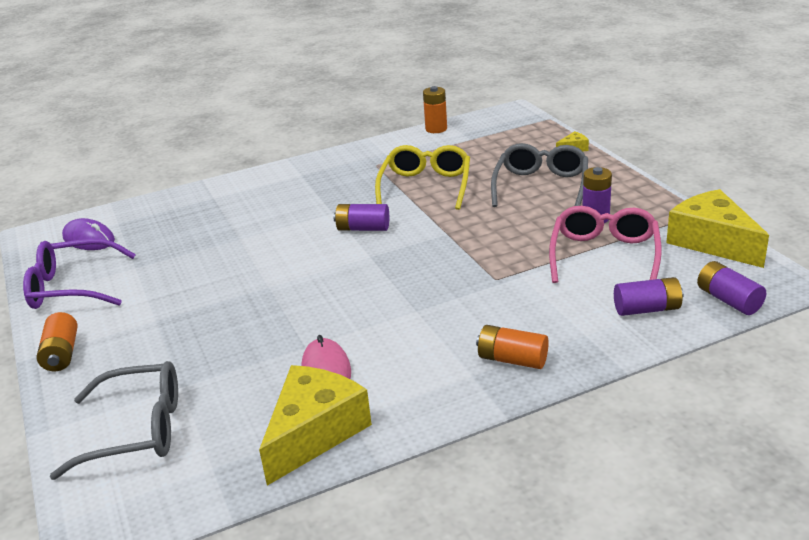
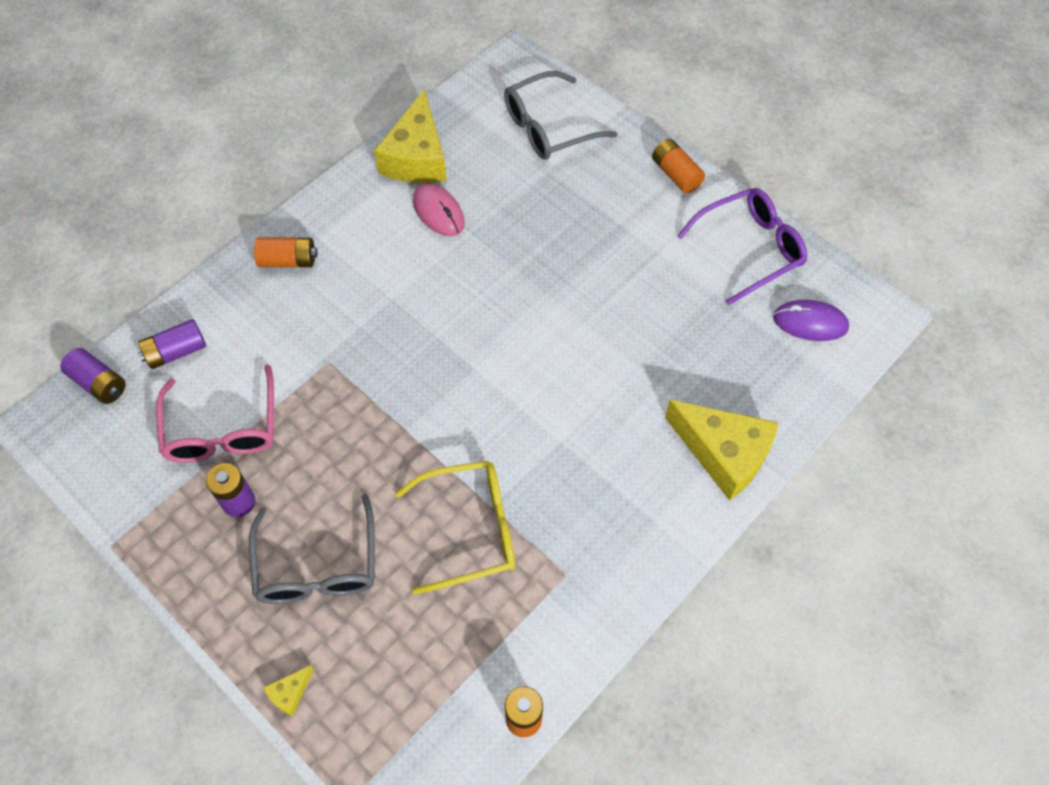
camera: 155 degrees right, 30 degrees up
(363, 228) = (506, 416): purple battery -> none
(425, 186) = (470, 529): yellow glasses -> yellow glasses turned 90 degrees counterclockwise
(712, 242) = (105, 482): yellow cheese -> yellow cheese (724, 453)

